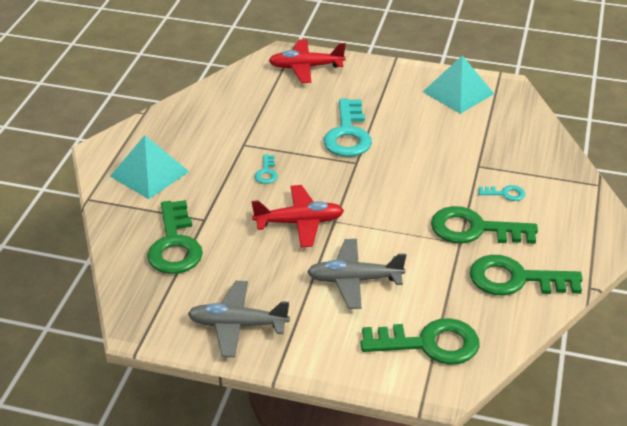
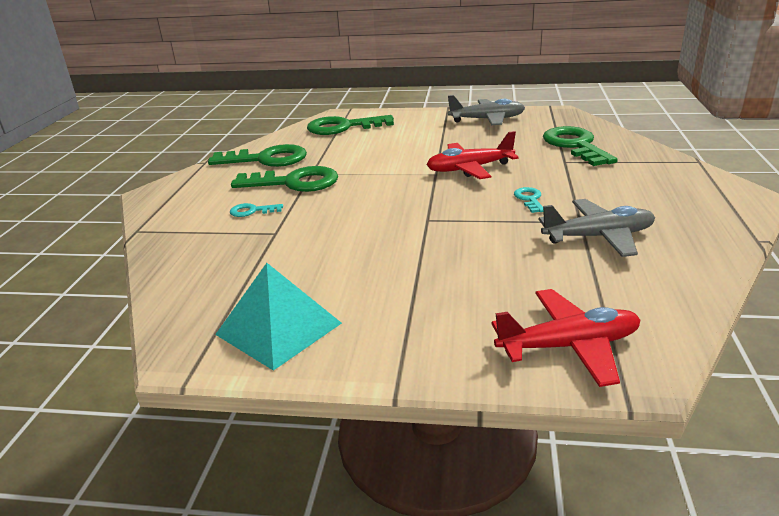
camera: 175 degrees right, 10 degrees down
(149, 173) = (661, 184): turquoise pyramid -> none
(348, 134) = (448, 247): turquoise key -> none
(354, 280) = (405, 145): grey plane -> grey plane (598, 237)

